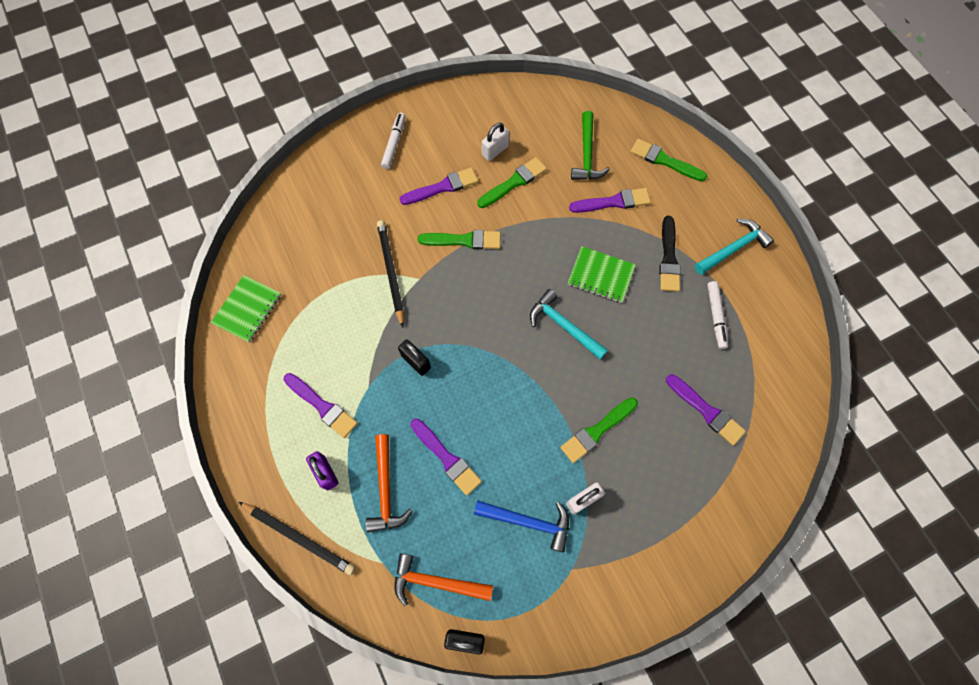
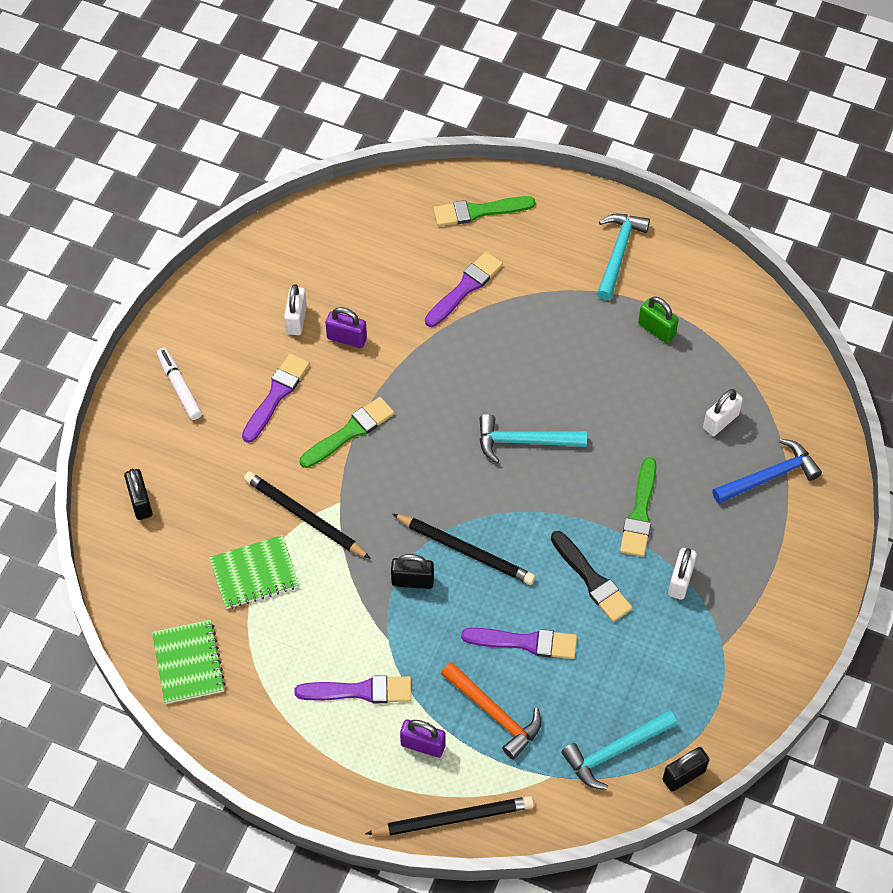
camera: 40 degrees left, 10 degrees down
(311, 194) = (140, 502): none -> black padlock
(436, 582) = (615, 751): orange hammer -> turquoise hammer
(464, 368) = (465, 551): none -> black pencil
(514, 182) = (347, 338): green brush -> purple padlock
(528, 522) = (649, 637): blue hammer -> blue hammer (769, 476)
(587, 154) = (395, 258): green hammer -> none
(600, 275) = (516, 368): green notebook -> green notebook (254, 573)
(668, 258) = (566, 305): black brush -> black brush (592, 580)
(706, 411) = (720, 421): purple brush -> white padlock
(715, 316) = (656, 329): white marker -> green padlock

